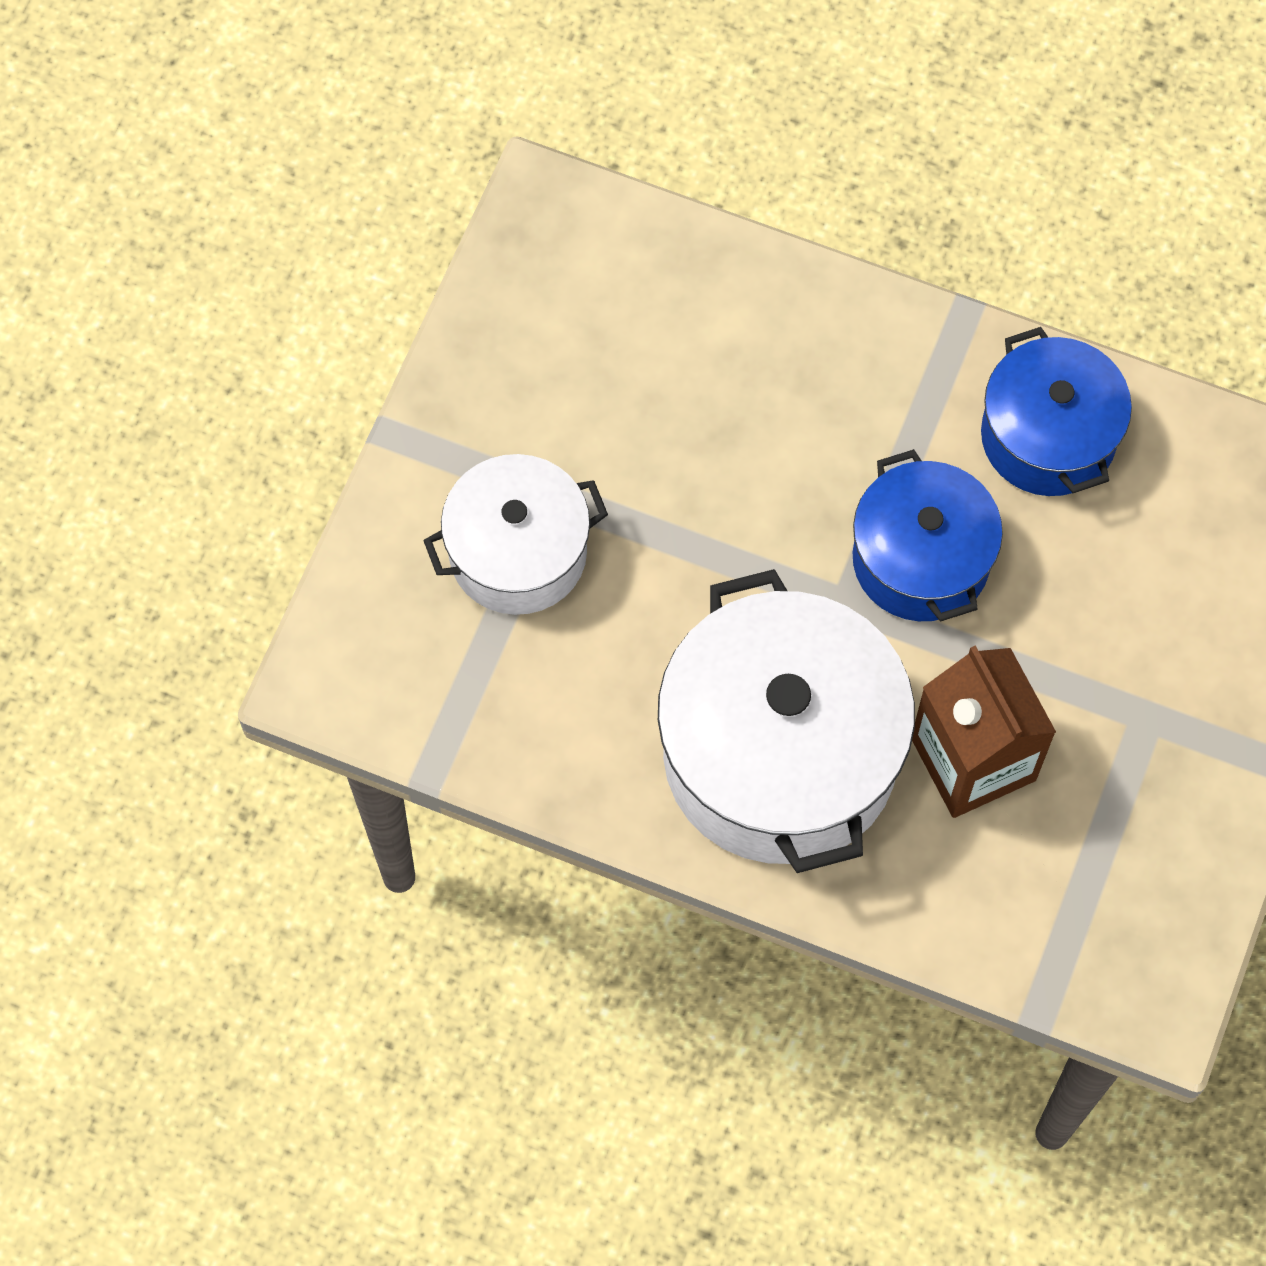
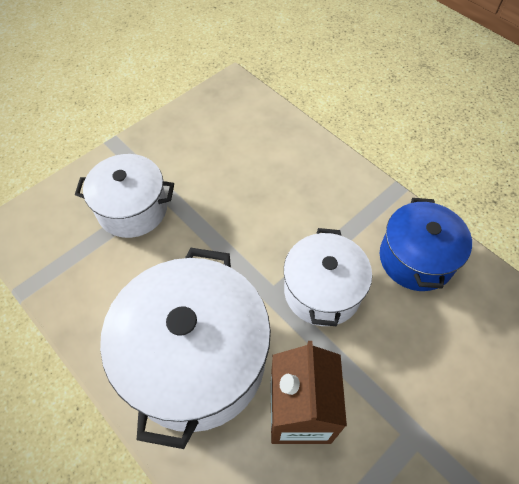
camera: 25 degrees right, 10 degrees down
(921, 559) = (322, 291): blue pot -> white pot

